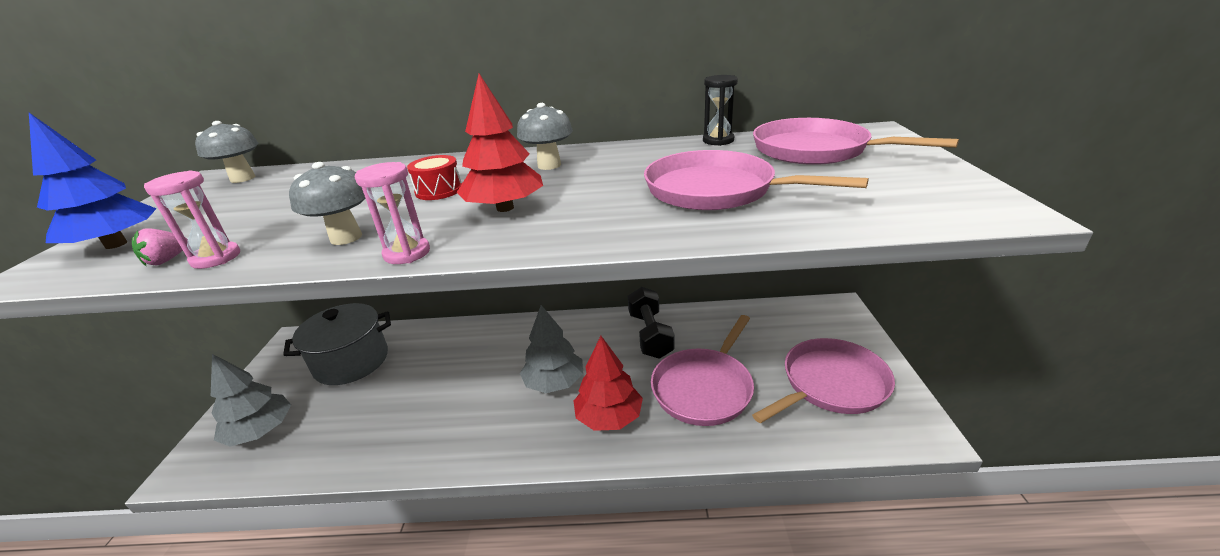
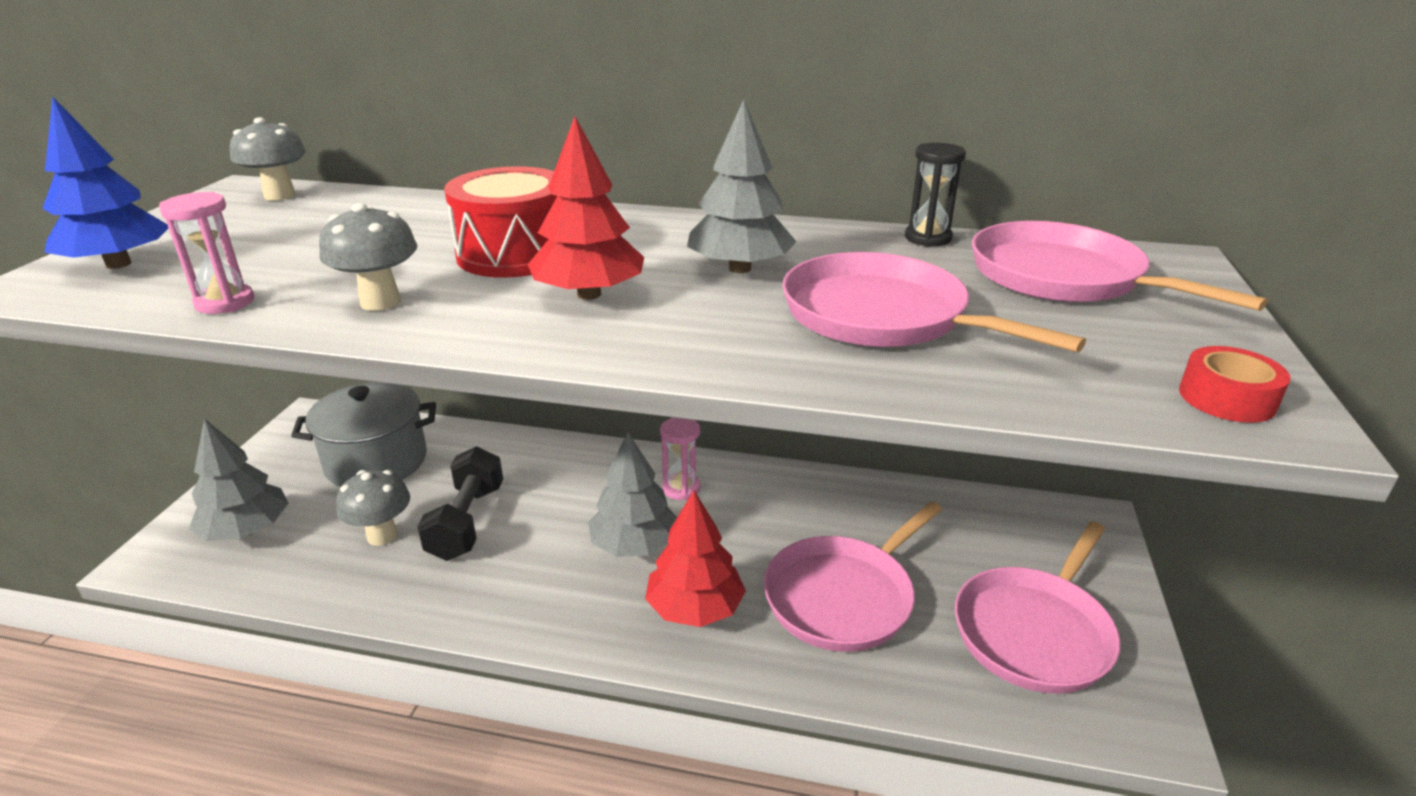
camera: 10 degrees right, 0 degrees up
(167, 260) = (170, 295): pink strawberry -> none
(407, 253) = (446, 337): pink hourglass -> pink hourglass (681, 488)
(439, 190) = (514, 254): red drum -> red drum, size x1.81
(549, 165) = (672, 240): grey mushroom -> grey mushroom (382, 535)
(604, 176) = (740, 268): none -> grey tree
(650, 335) = (790, 505): black dumbbell -> black dumbbell (467, 522)
(830, 384) = (1035, 631): pink pan -> pink pan turned 150 degrees clockwise
(961, 204) = (1227, 398): none -> red tape

